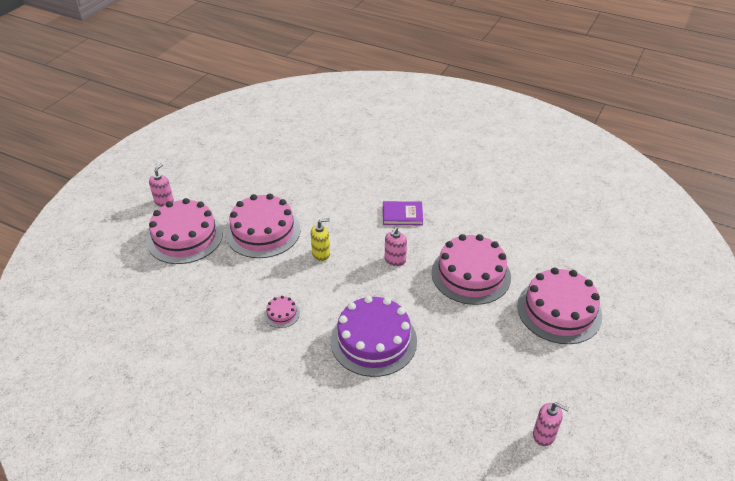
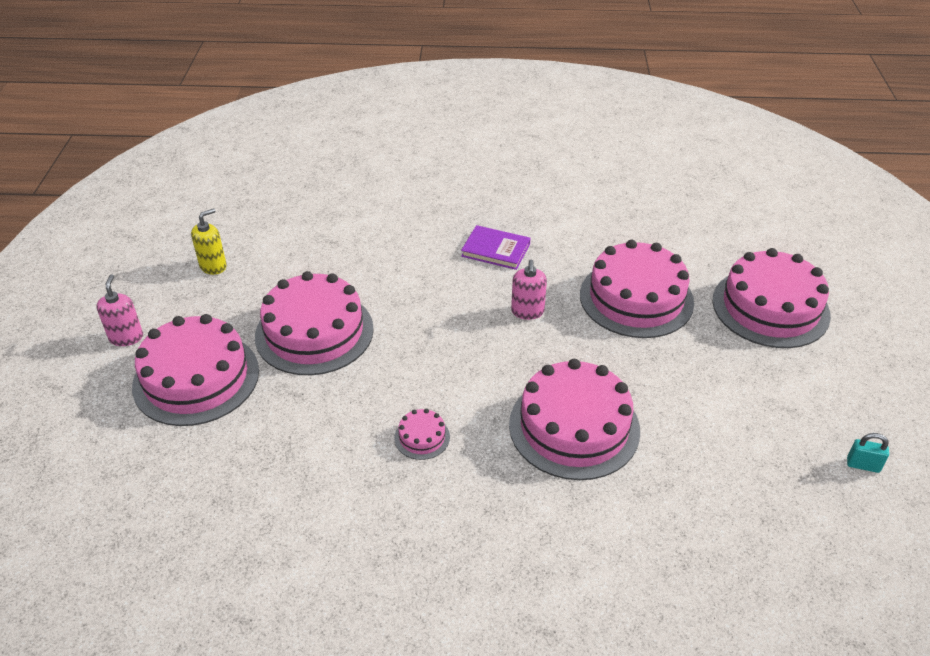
camera: 25 degrees left, 0 degrees up
(321, 254) = (421, 336): yellow soap dispenser -> yellow soap dispenser (213, 266)
(373, 340) = (574, 427): purple cake -> pink cake
(402, 215) = (496, 250): purple book -> purple book turned 45 degrees clockwise
(544, 435) = (863, 465): pink soap dispenser -> turquoise padlock

